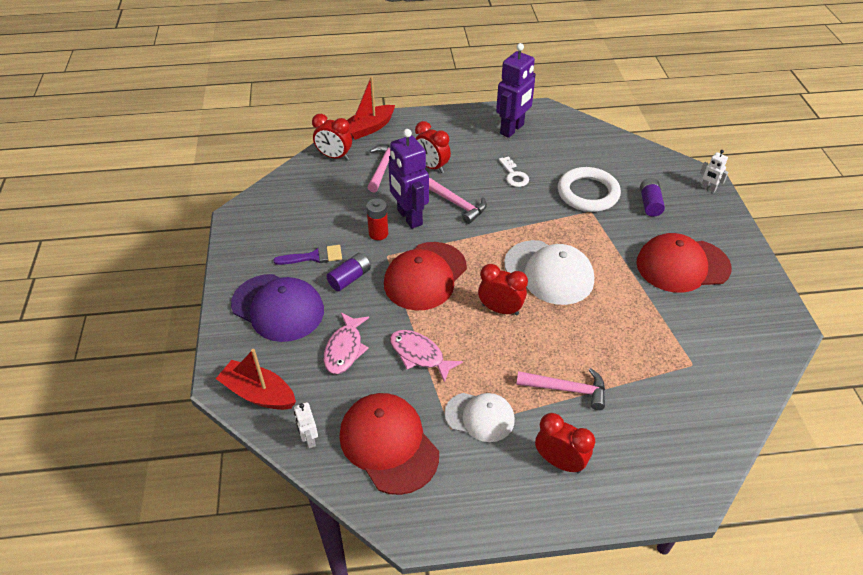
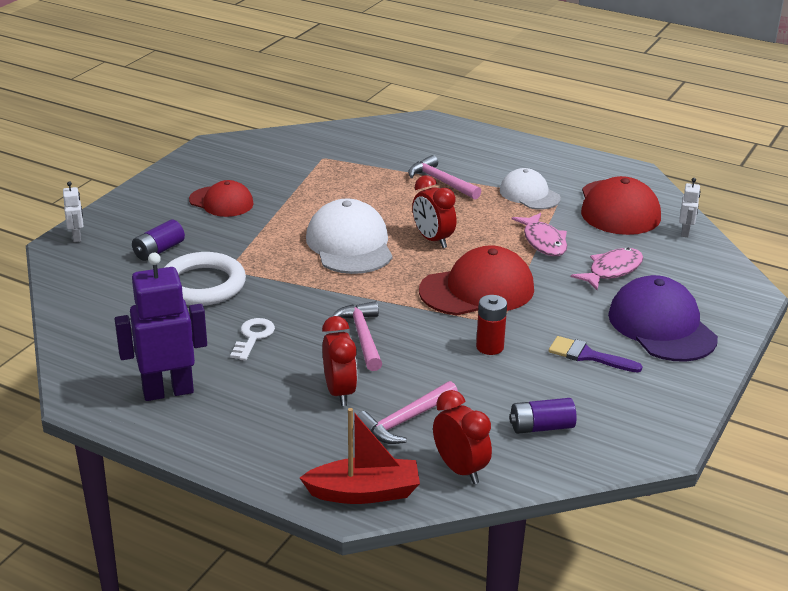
camera: 145 degrees left, 15 degrees down
(258, 393) = (717, 273): red boat -> none
(350, 278) = (561, 320): purple battery -> purple battery (541, 427)
(409, 217) = (436, 347): purple robot -> none
(559, 462) = (495, 158): red clock -> none
(682, 265) = (221, 202): red cap -> red cap, size x0.64

